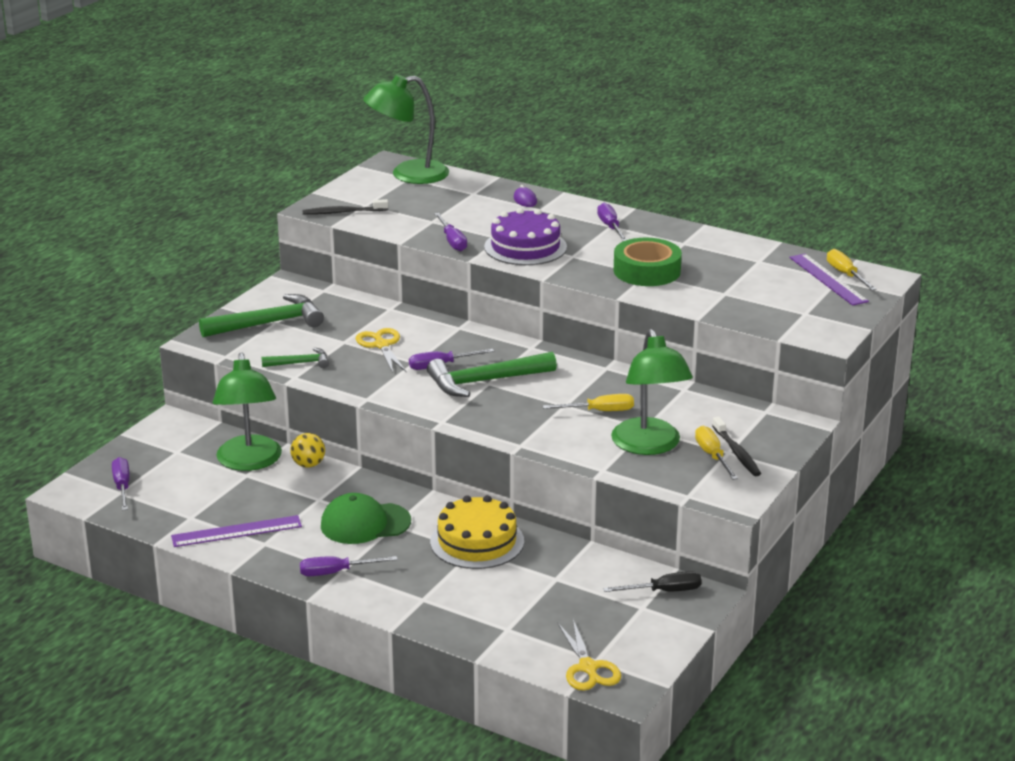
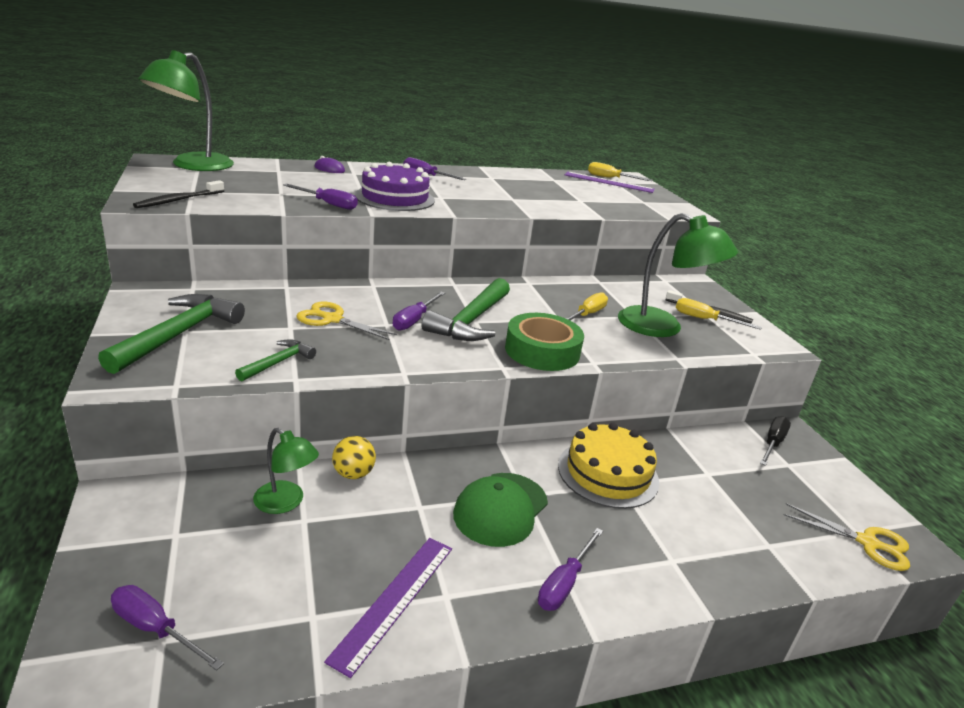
camera: 50 degrees left, 0 degrees up
(249, 462) = (286, 503): green lamp -> green lamp, size x0.56
(647, 271) = (508, 197): green tape -> green tape (542, 351)

